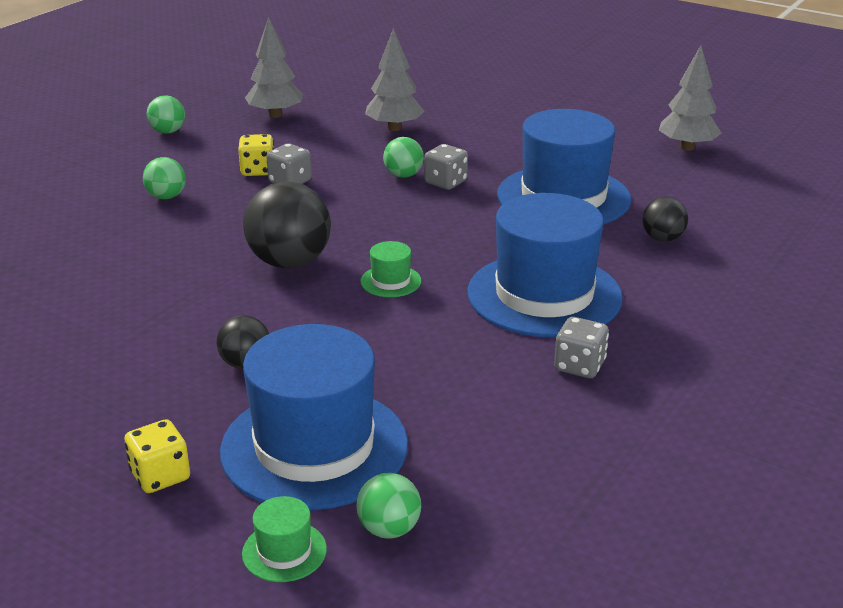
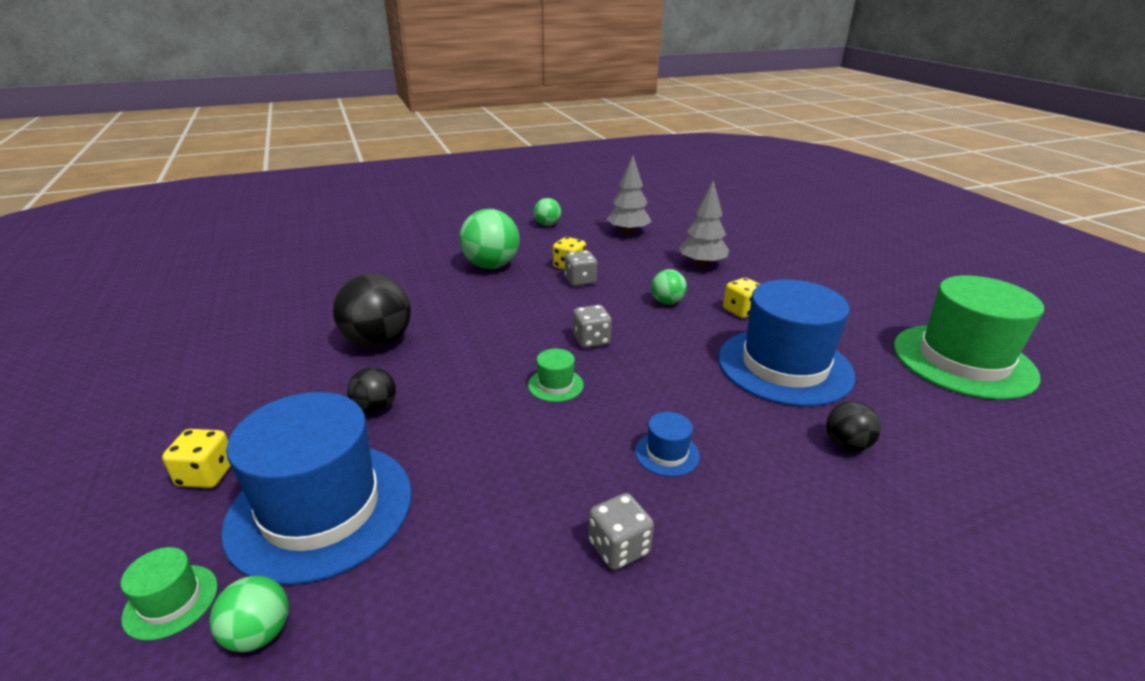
camera: 35 degrees right, 0 degrees up
(166, 197) = (491, 266): green ball -> green ball, size x1.85
(289, 262) = (505, 340): black ball -> black ball (378, 342)
(445, 182) = (694, 318): grey dice -> grey dice (591, 340)
(480, 162) = (741, 311): none -> yellow dice
(544, 295) = (667, 453): blue hat -> blue hat, size x0.40
(687, 147) = (963, 360): grey tree -> green hat

